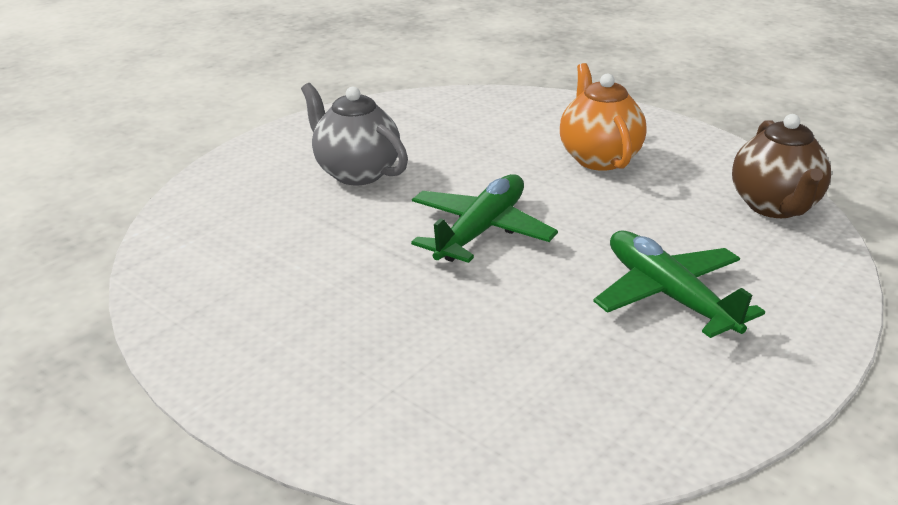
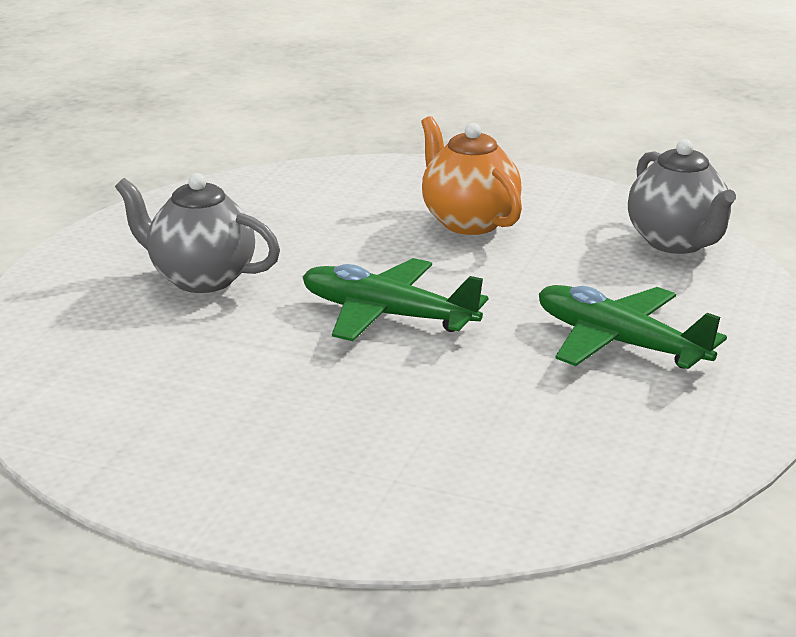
camera: 20 degrees left, 5 degrees down
(481, 231) = (387, 315): green plane -> green plane turned 75 degrees counterclockwise
(775, 206) = (677, 243): brown teapot -> grey teapot

